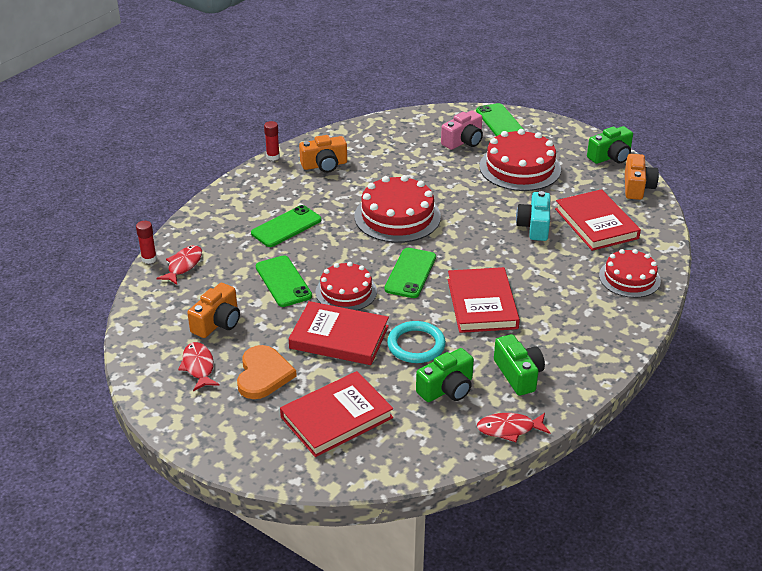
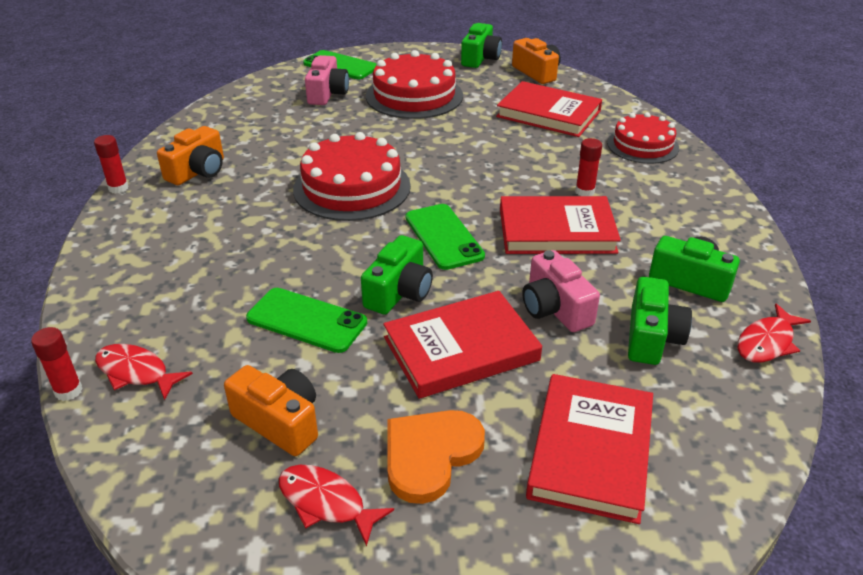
camera: 40 degrees left, 0 degrees up
(183, 265) = (136, 372): red fish -> red fish turned 45 degrees counterclockwise
(217, 322) = (280, 422): orange camera -> orange camera turned 45 degrees counterclockwise
(263, 374) = (430, 455): orange heart -> orange heart turned 105 degrees counterclockwise
(286, 226) = (231, 255): green phone -> none
(346, 291) = (399, 292): red cake -> green camera
(416, 345) = (555, 309): turquoise ring -> pink camera
(482, 304) = (556, 231): red book -> red book turned 45 degrees counterclockwise
(534, 226) = (500, 138): turquoise camera -> none
(537, 289) = (584, 192): none -> red glue stick

